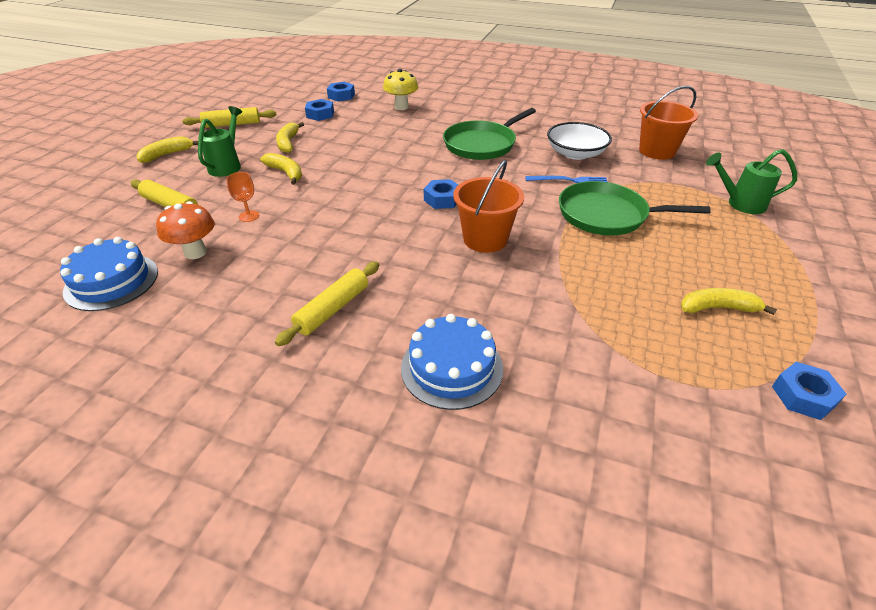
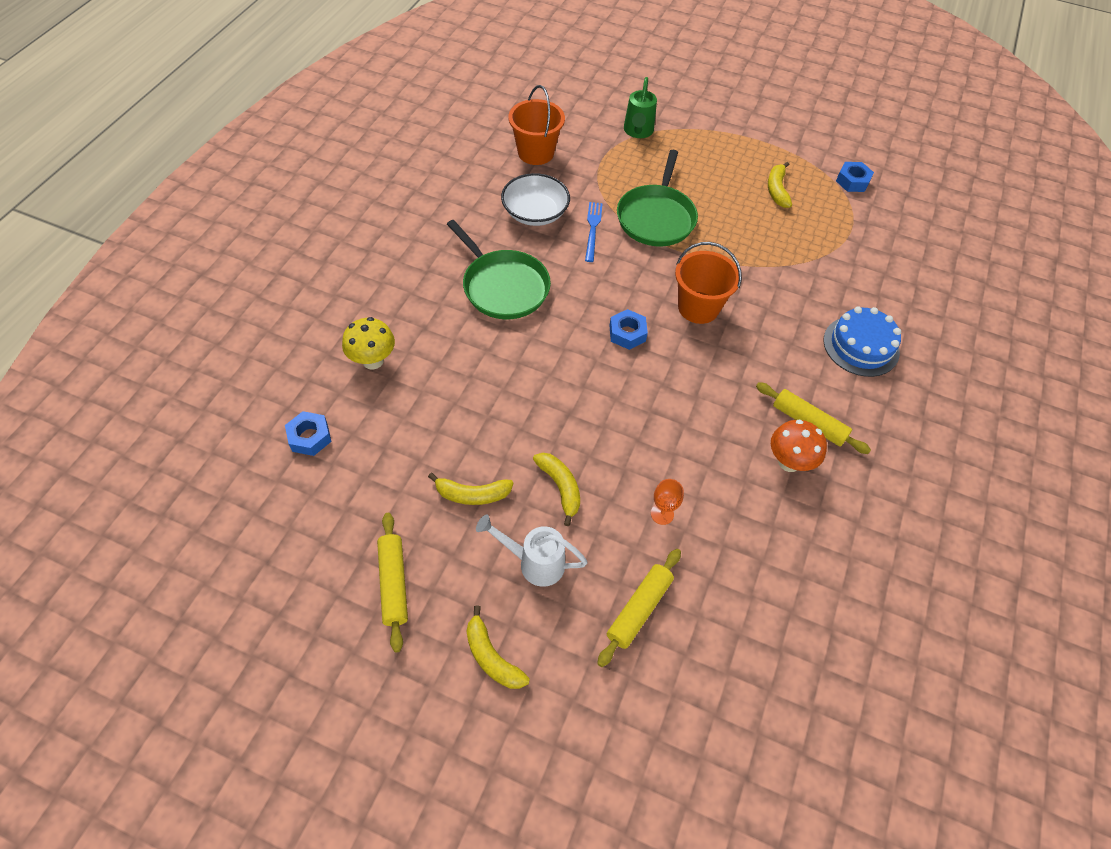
camera: 90 degrees left, 15 degrees up
(111, 281) = (792, 627): blue cake -> none
(195, 252) = (735, 555): orange mushroom -> orange mushroom (789, 462)
(227, 165) = (534, 562): green watering can -> white watering can
(286, 173) = (560, 487): yellow banana -> yellow banana turned 105 degrees clockwise
(320, 114) = (378, 462): blue nut -> none

